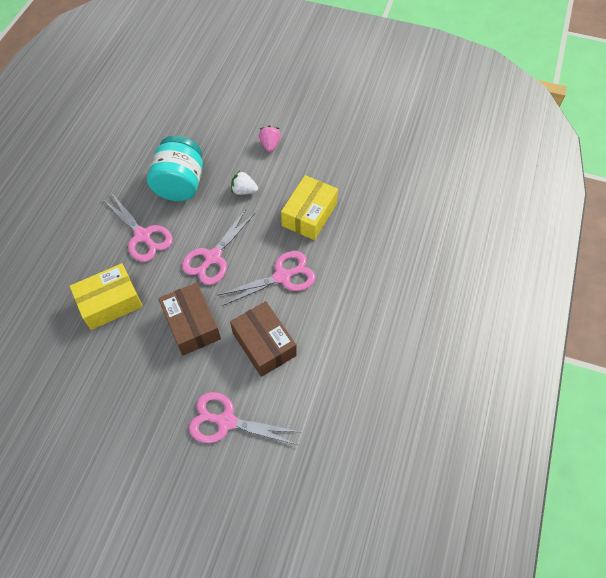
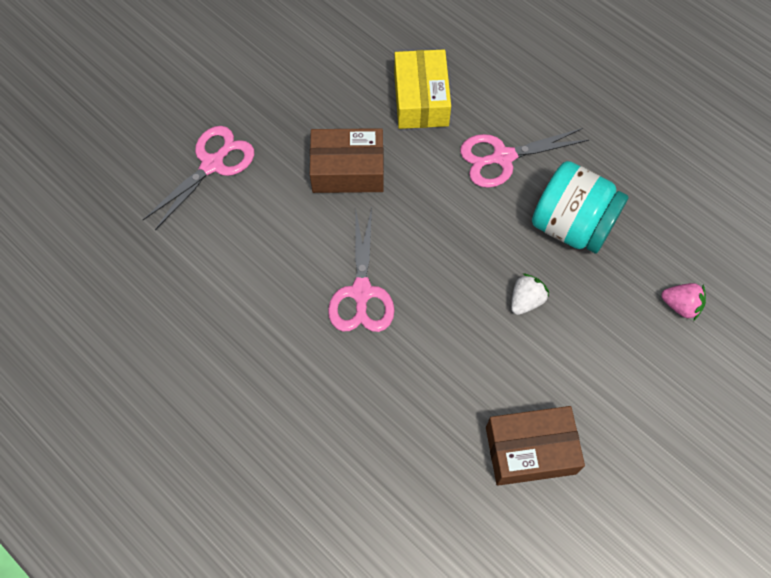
camera: 115 degrees right, 5 degrees up
(213, 257) = (431, 223): pink scissors -> none
(264, 344) = (280, 235): brown box -> brown box (530, 450)
(270, 145) = (600, 370): pink strawberry -> pink strawberry (680, 305)
(309, 214) = (444, 369): yellow box -> none

